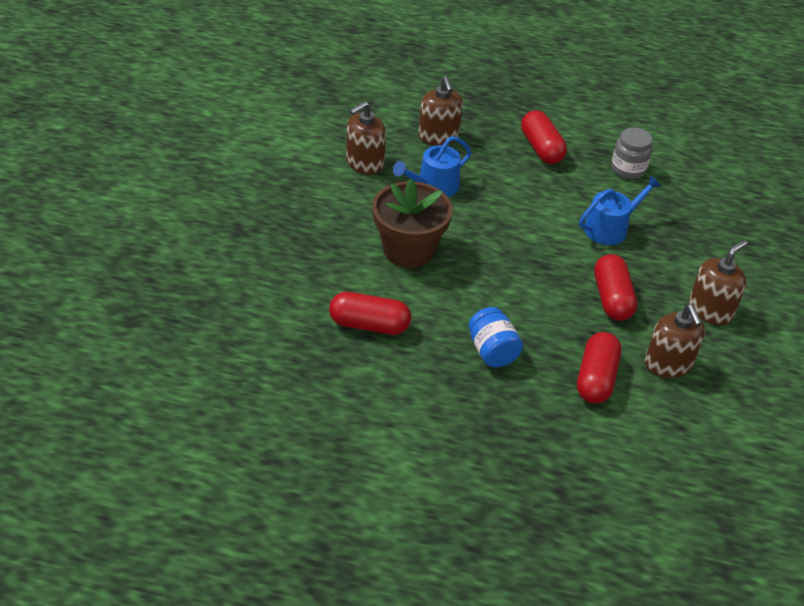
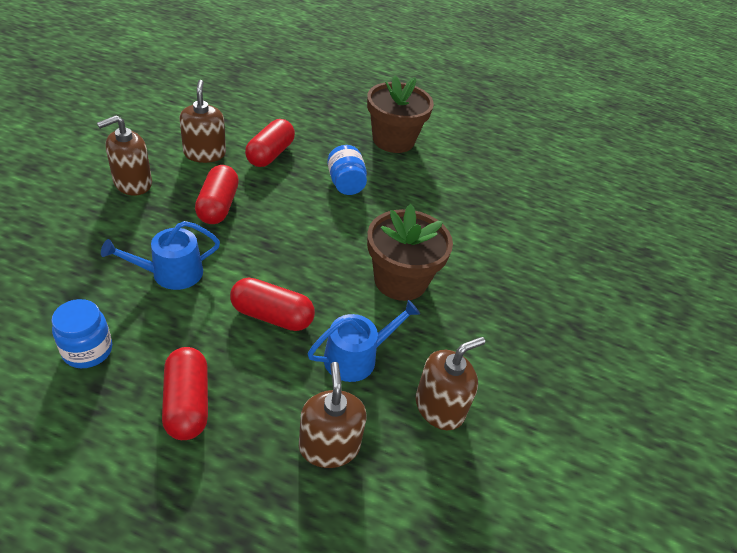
camera: 175 degrees left, 0 degrees up
(369, 325) = (445, 218): red capsule -> red capsule (272, 316)
(450, 438) = (393, 140): none -> brown flower pot
(628, 169) = (87, 350): grey jar -> blue jar

